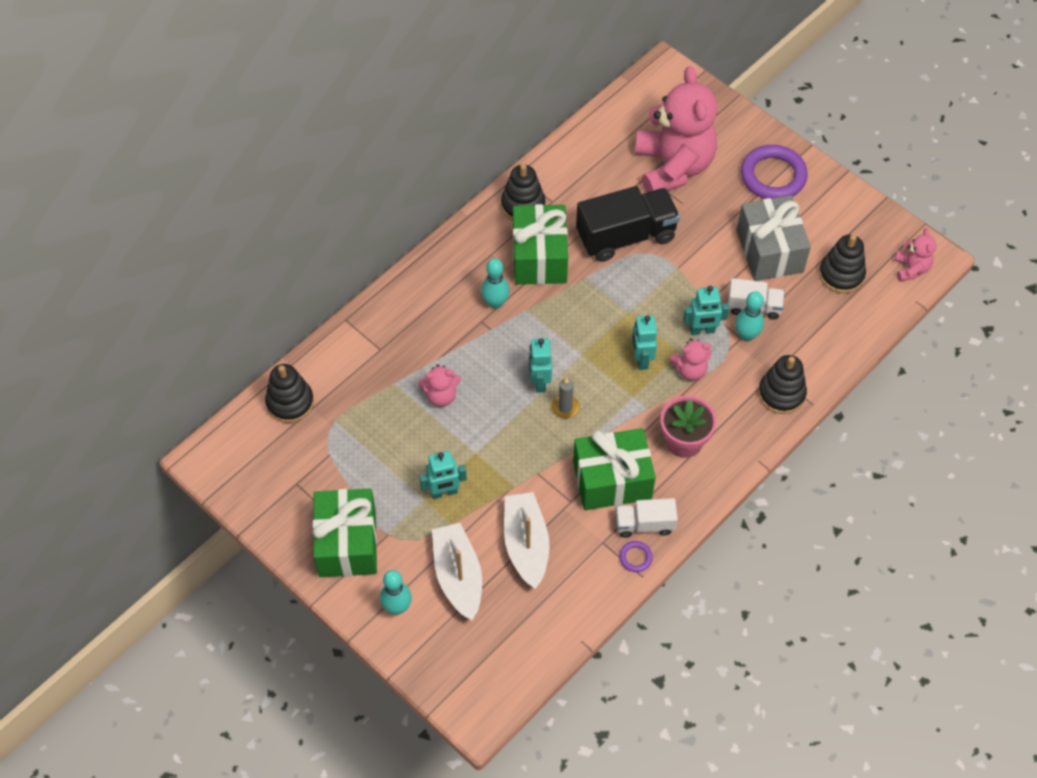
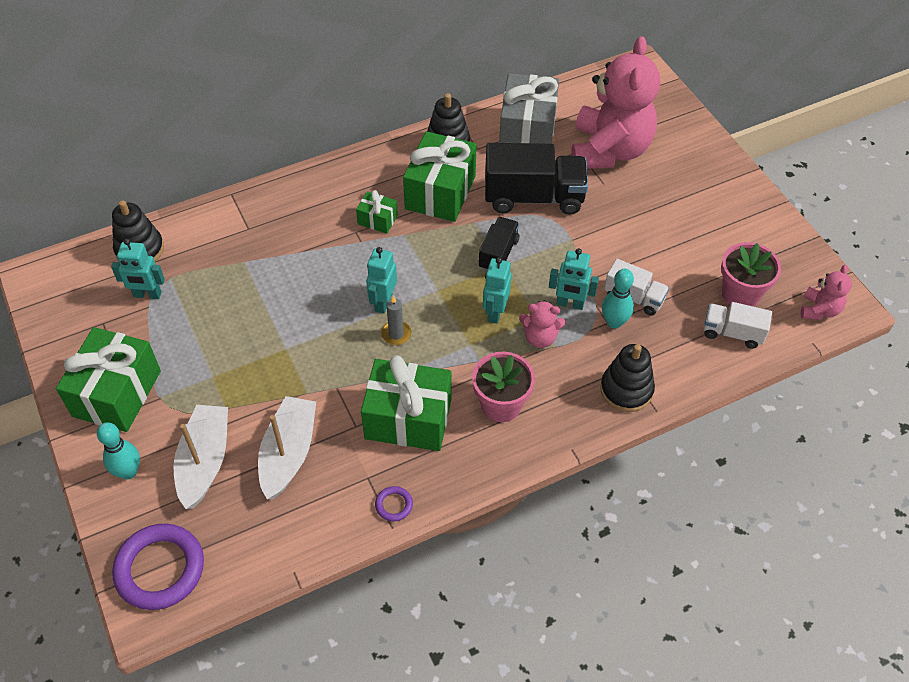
camera: 20 degrees right, 5 degrees down
(441, 396) = (281, 286): pink teddy bear -> none
(444, 492) = (235, 376): turquoise robot -> turquoise robot (147, 295)
(495, 303) = (377, 220): turquoise bowling pin -> green gift
(619, 302) = (498, 254): none -> black truck
(644, 524) = (420, 474): white truck -> white truck (732, 333)
(769, 251) = (673, 251): grey gift -> grey gift (527, 130)
(773, 176) = (706, 185): purple ring -> purple ring (160, 569)
(841, 274) = (740, 294): black stacking toy -> pink flower pot

